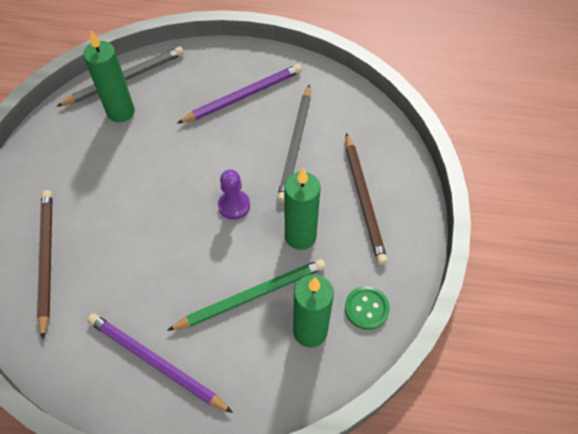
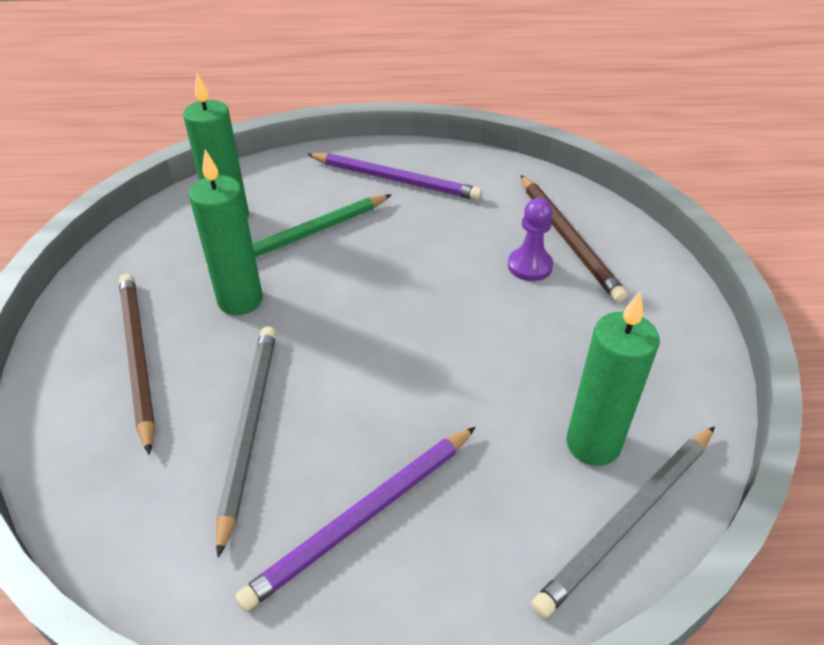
camera: 170 degrees right, 15 degrees down
(234, 205) = (342, 324): purple pawn -> purple pawn (530, 266)
(366, 308) = (158, 242): green button -> none

